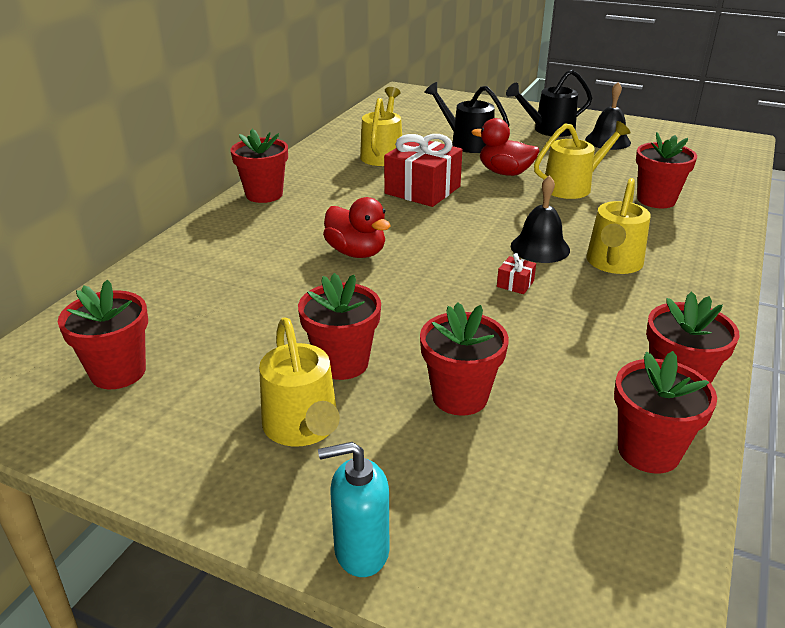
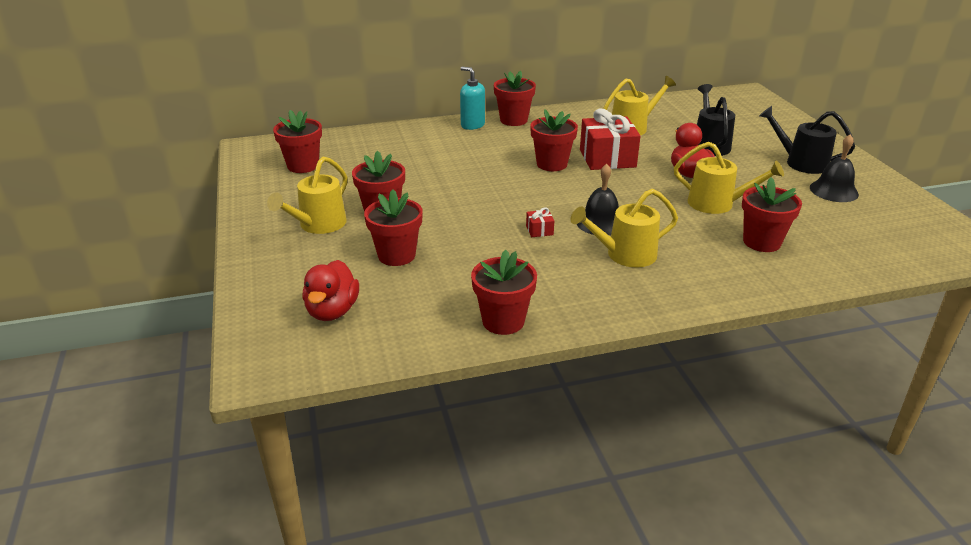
camera: 50 degrees right, 0 degrees up
(356, 252) = (494, 171): red duck -> red duck (332, 311)
(361, 551) = (252, 274): turquoise soap dispenser -> turquoise soap dispenser (472, 125)
(648, 451) = (421, 330): red flower pot -> red flower pot (552, 164)

